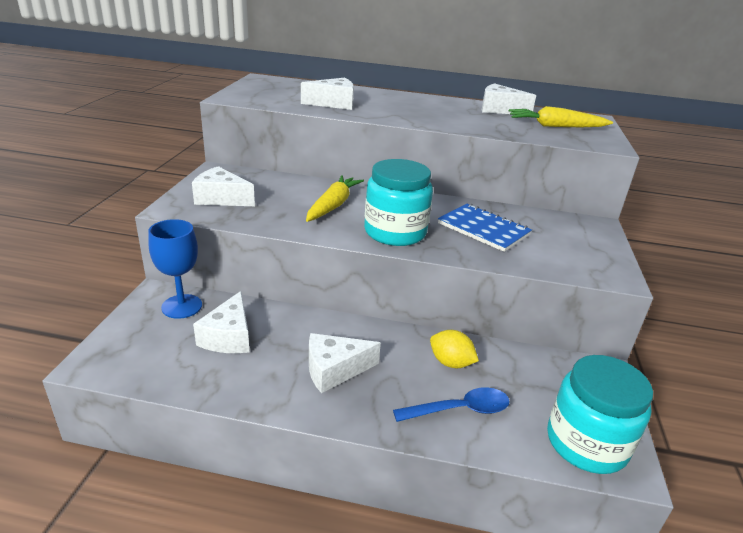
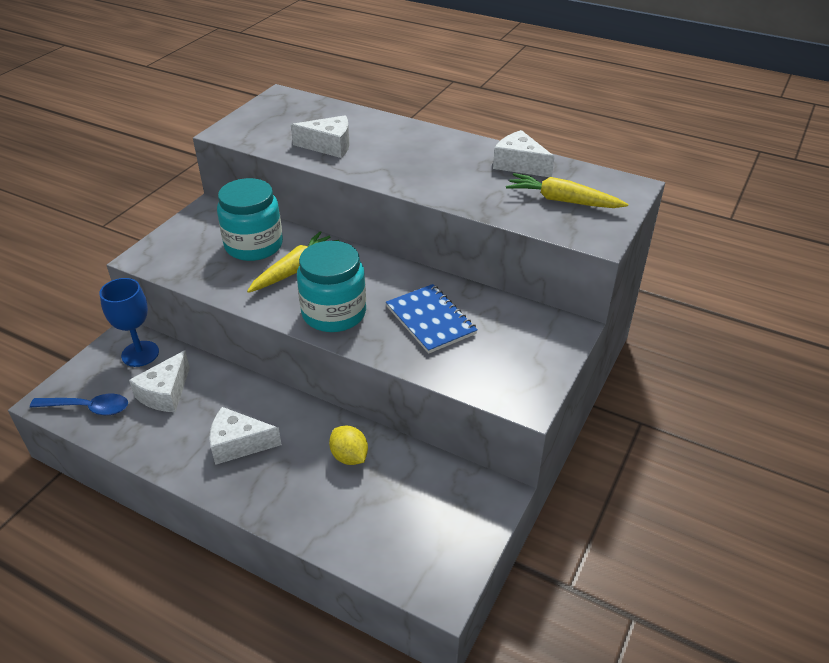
camera: 20 degrees right, 10 degrees up
(221, 198) = (192, 249): white cheese -> none
(460, 410) = (327, 505): blue spoon -> blue spoon (88, 408)
(586, 443) = (422, 562): turquoise jar -> turquoise jar (254, 245)

